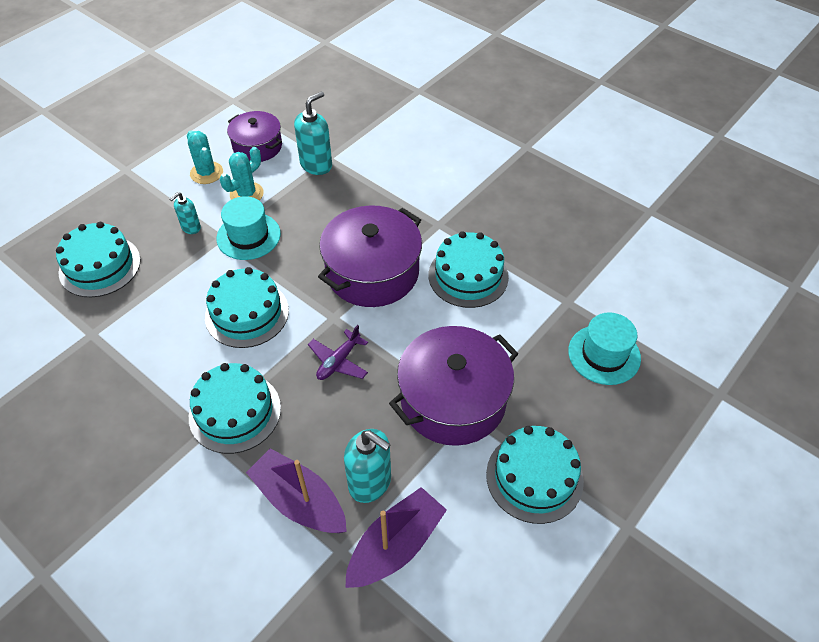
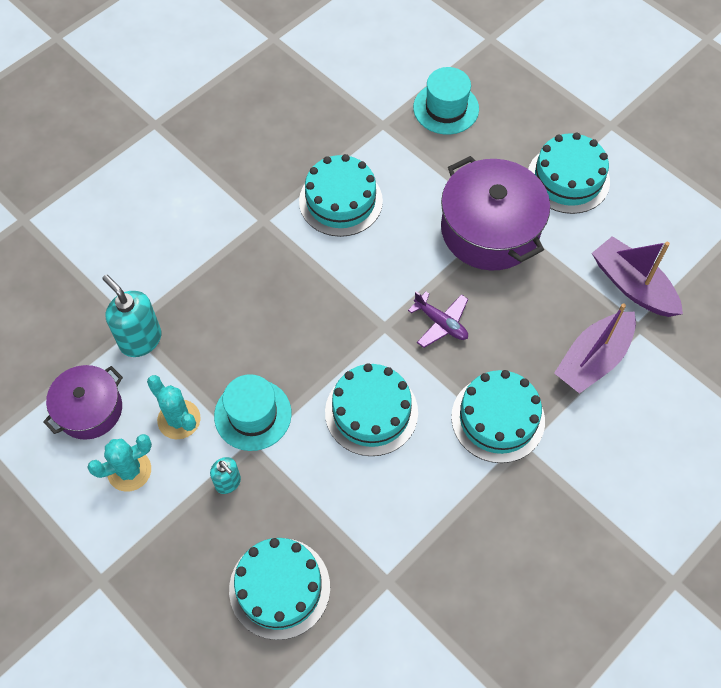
camera: 85 degrees left, 10 degrees up
(370, 483) = (574, 301): turquoise soap dispenser -> none
(372, 272) = (325, 287): purple pot -> none

